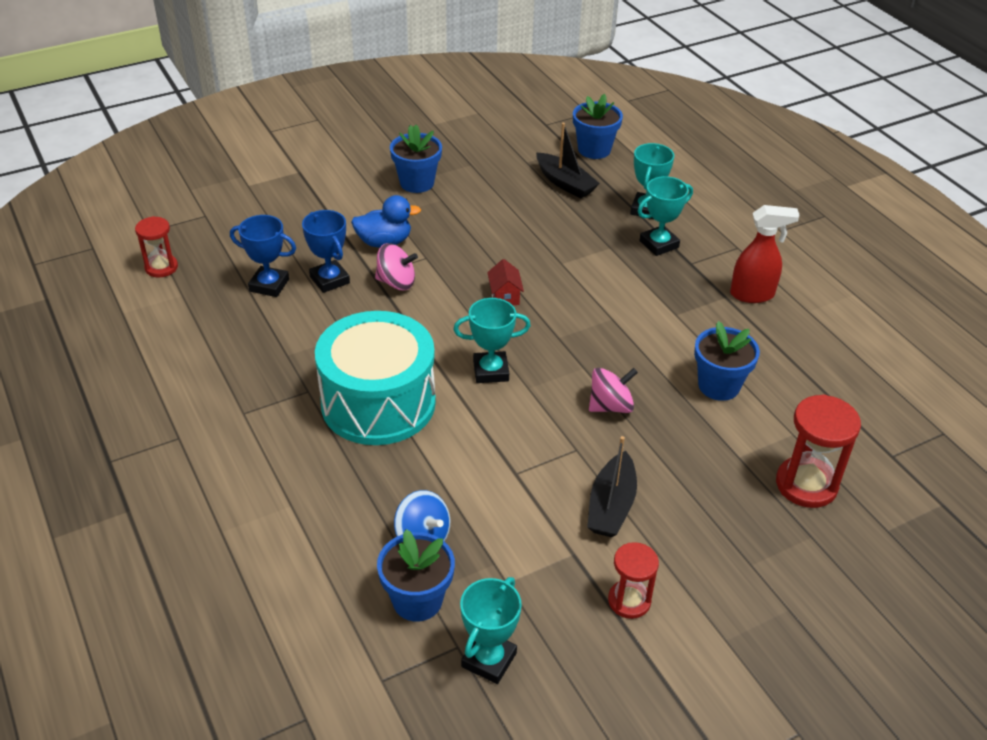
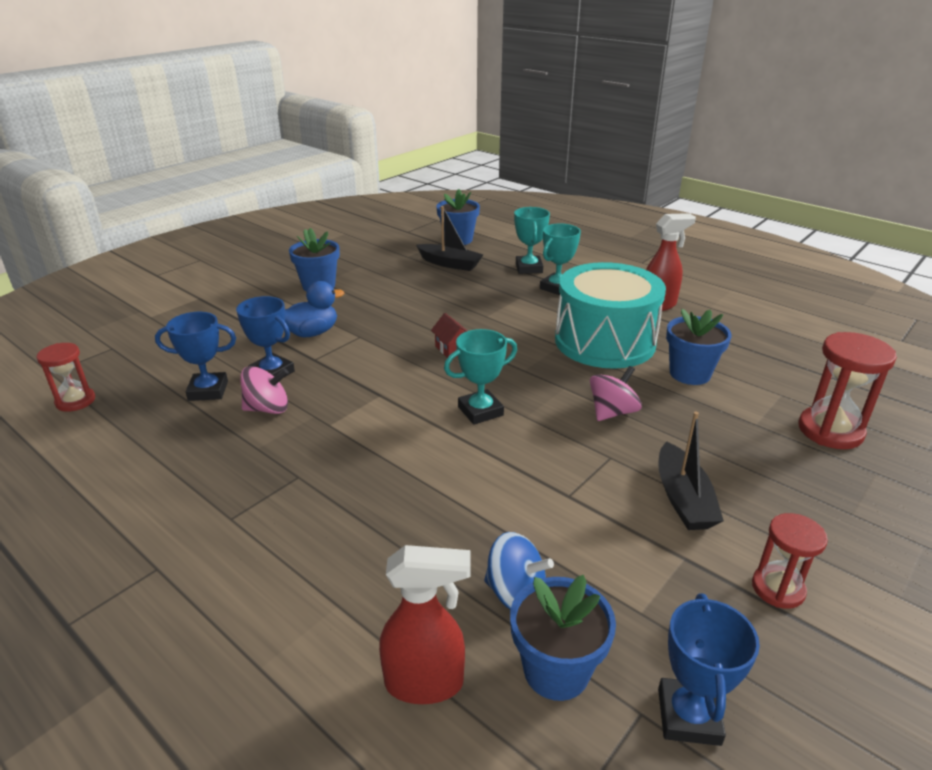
camera: 20 degrees left, 10 degrees down
(323, 578) = (425, 683): none -> red spray bottle
(378, 403) = (383, 468): turquoise drum -> turquoise drum (604, 341)
(396, 282) = (342, 361): pink spinning top -> pink spinning top (268, 409)
(489, 660) = (688, 716): turquoise trophy -> blue trophy

